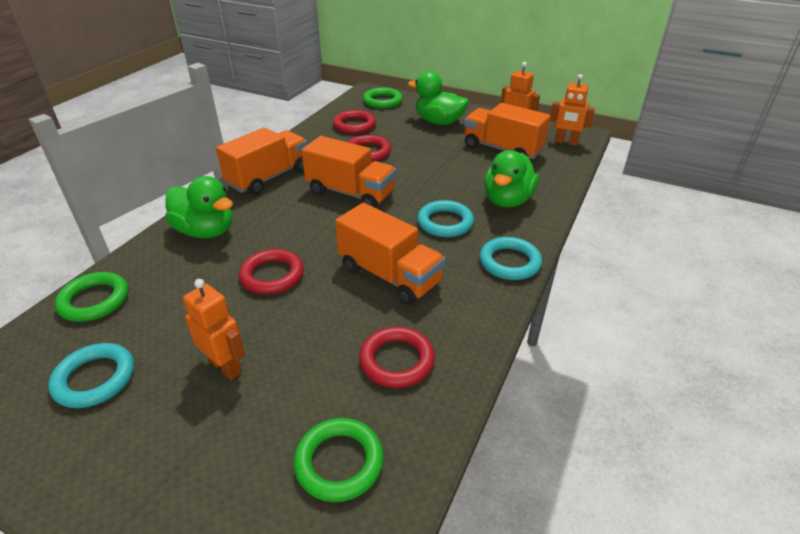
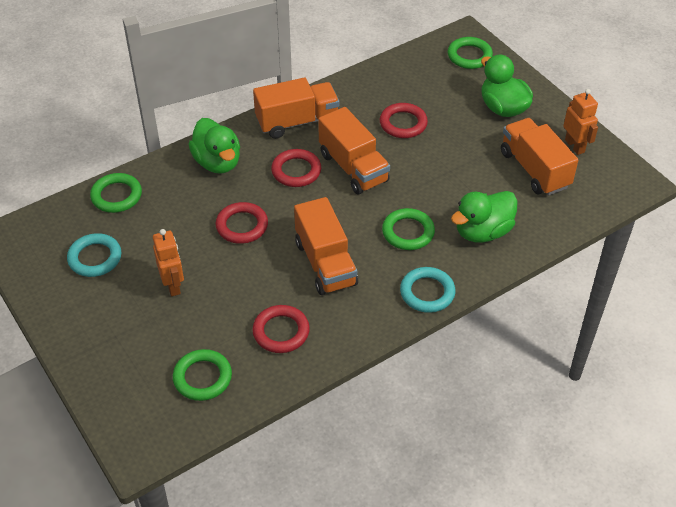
camera: 30 degrees right, 10 degrees up
(354, 125) = (416, 82): red ring -> red ring (296, 171)
(445, 222) = (408, 232): turquoise ring -> green ring
(566, 142) = (609, 186): orange robot -> none

